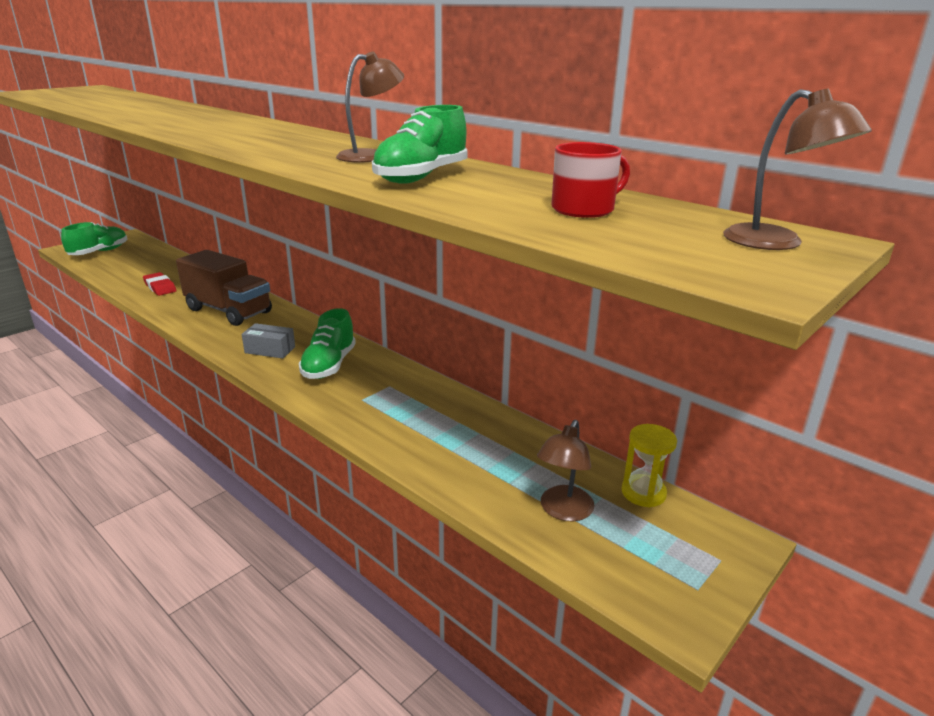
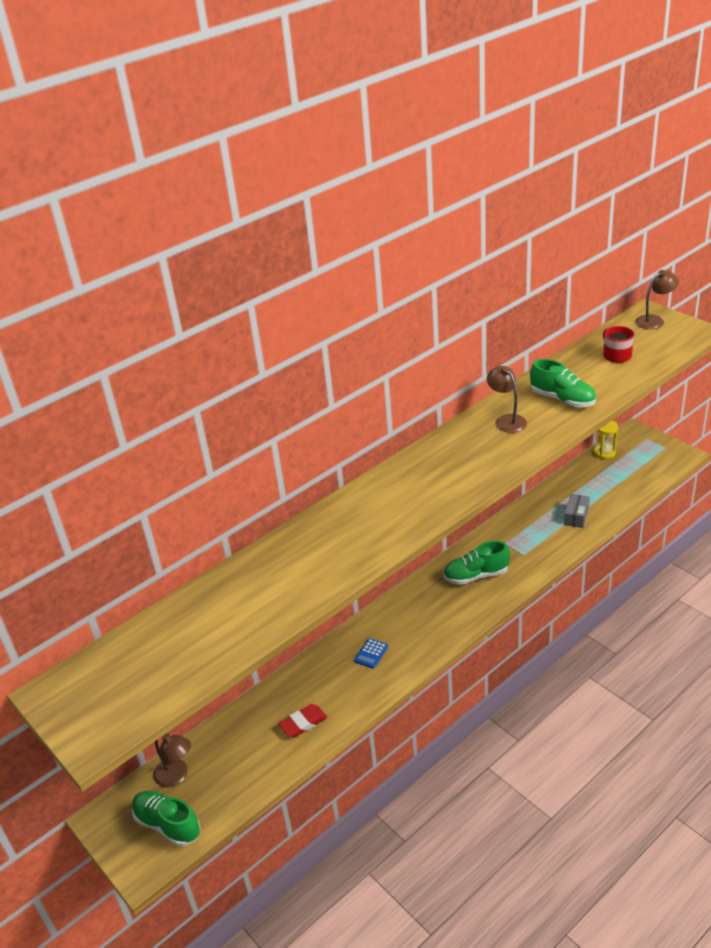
camera: 80 degrees left, 10 degrees up
(229, 311) = (371, 653): brown truck -> blue calculator
(270, 350) = (451, 612): grey box -> grey box (576, 516)
(329, 365) = (476, 575): green shoe -> green shoe turned 150 degrees clockwise
(563, 511) = (623, 478): brown lamp -> brown lamp (176, 776)

